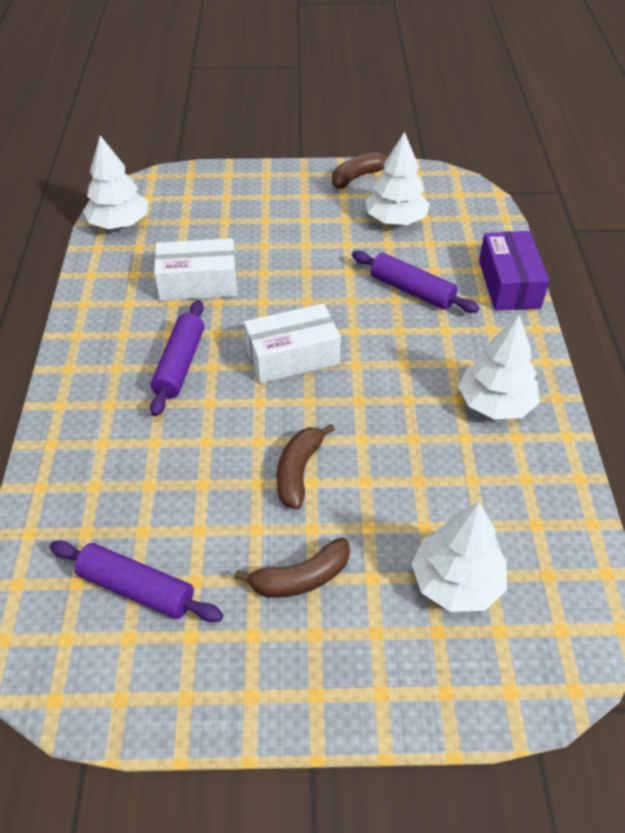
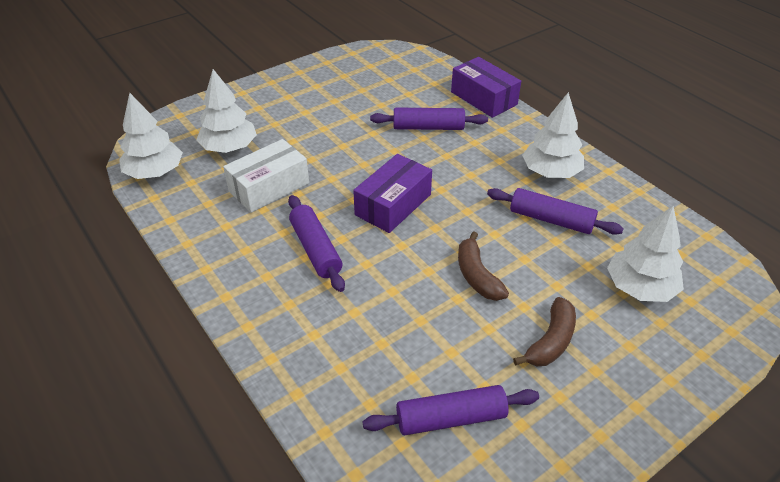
camera: 35 degrees left, 5 degrees down
(292, 357) = (393, 205): white box -> purple box
(358, 177) = (314, 70): brown banana -> none
(395, 220) = (370, 88): white tree -> white tree (229, 147)
(438, 456) = (551, 219): none -> purple rolling pin

